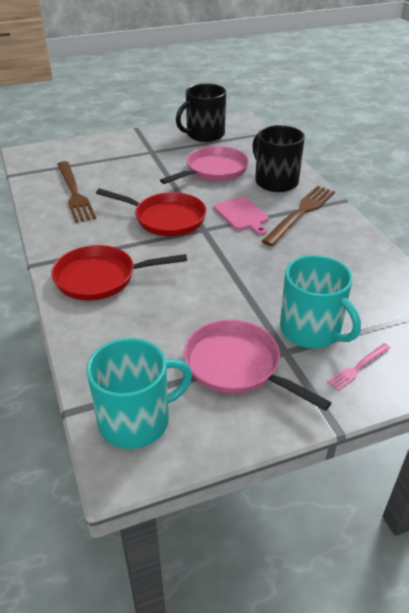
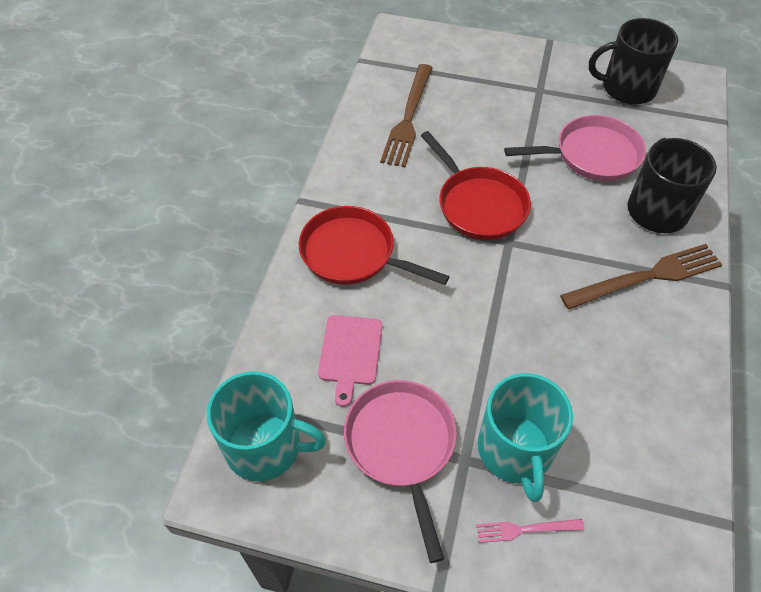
camera: 35 degrees right, 15 degrees up
(242, 215) = (570, 243): pink cutting board -> pink cutting board (350, 353)

